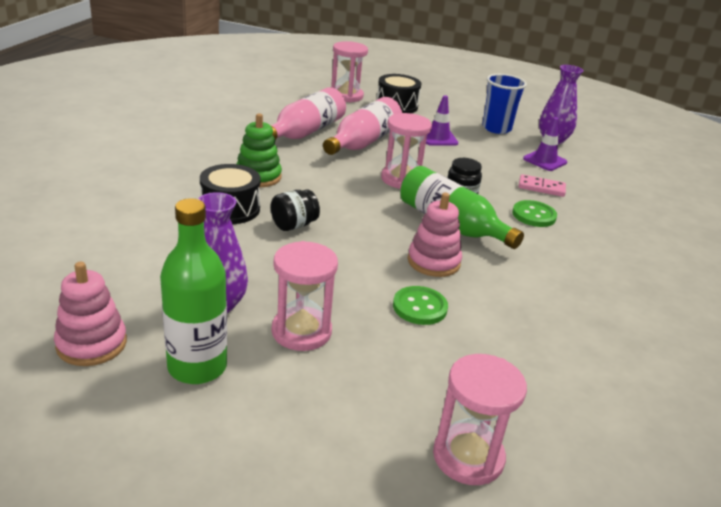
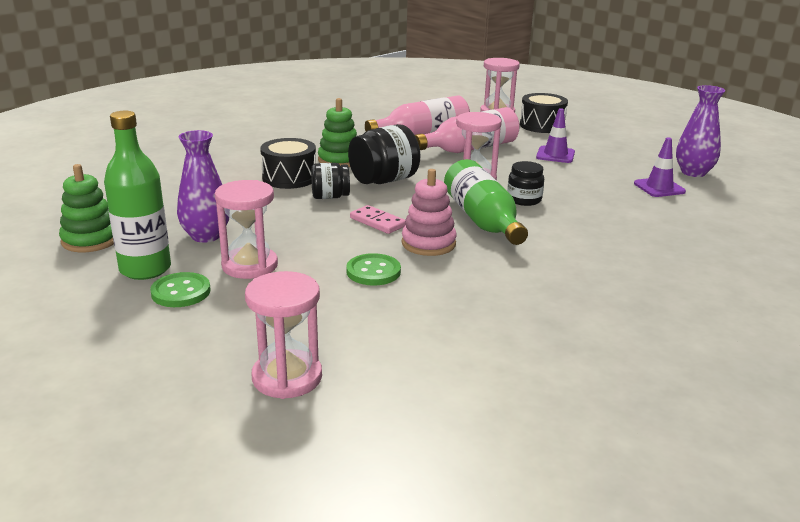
camera: 30 degrees right, 5 degrees down
(91, 344) = (90, 240): pink stacking toy -> green stacking toy
(324, 194) = (384, 180): none -> black jar
(496, 128) = (634, 155): blue cup -> none
(534, 215) = (585, 228): green button -> green button (181, 292)
(541, 188) = (624, 208): pink domino -> pink domino (378, 222)

